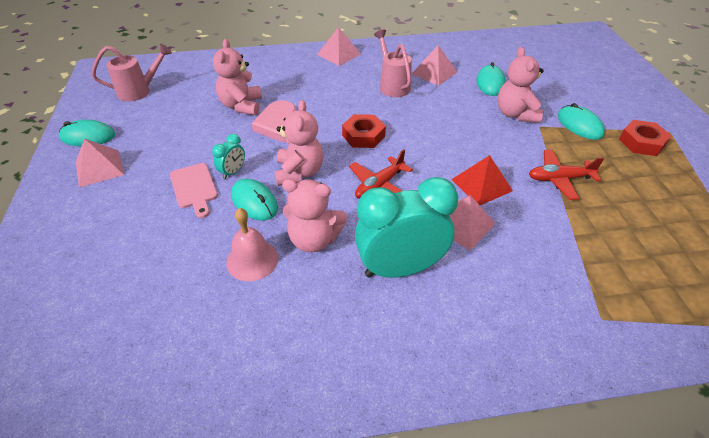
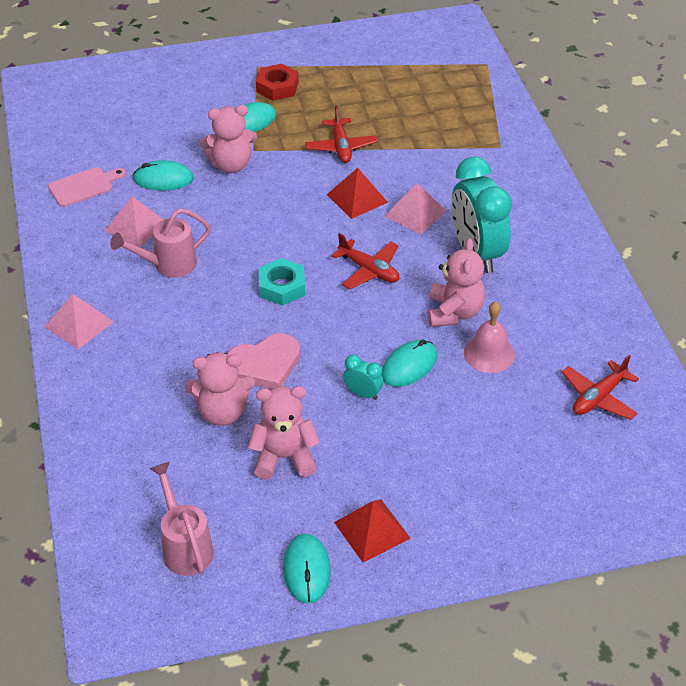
camera: 95 degrees left, 0 degrees up
(99, 168) = (372, 530): pink pyramid -> red pyramid
(158, 349) = (598, 397): none -> red plane
(194, 188) = (395, 423): pink cutting board -> pink cutting board (84, 186)
(299, 173) = (356, 335): pink teddy bear -> pink teddy bear (284, 457)
(363, 136) = (282, 287): red nut -> turquoise nut

